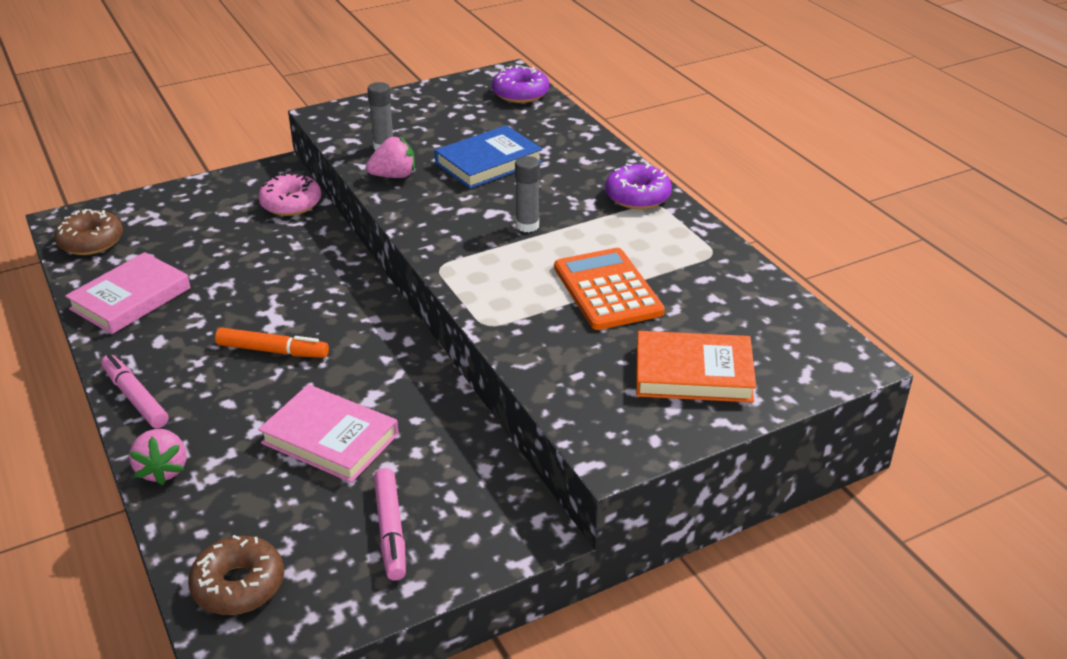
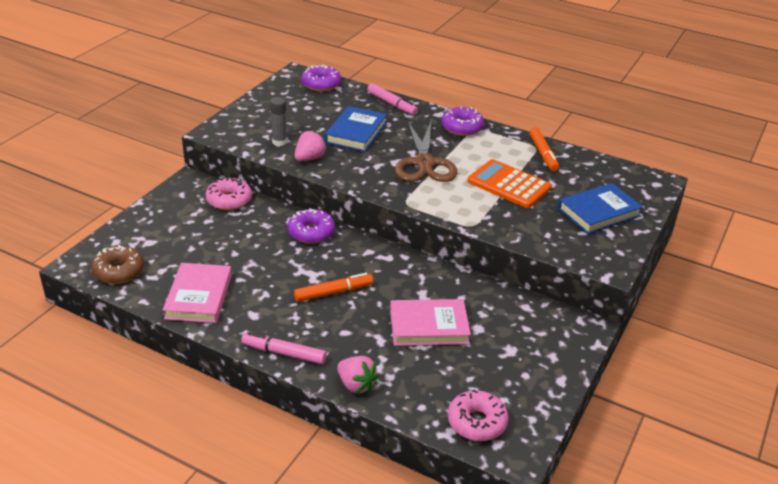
camera: 35 degrees left, 0 degrees up
(239, 585) = (477, 422): brown donut -> pink donut
(334, 271) = (311, 232): none -> purple donut
(390, 530) = (518, 358): pink marker -> pink marker (392, 104)
(527, 226) = (424, 163): grey glue stick -> brown scissors
(693, 373) = (599, 212): orange book -> blue book
(712, 265) = (543, 154): none -> orange marker

